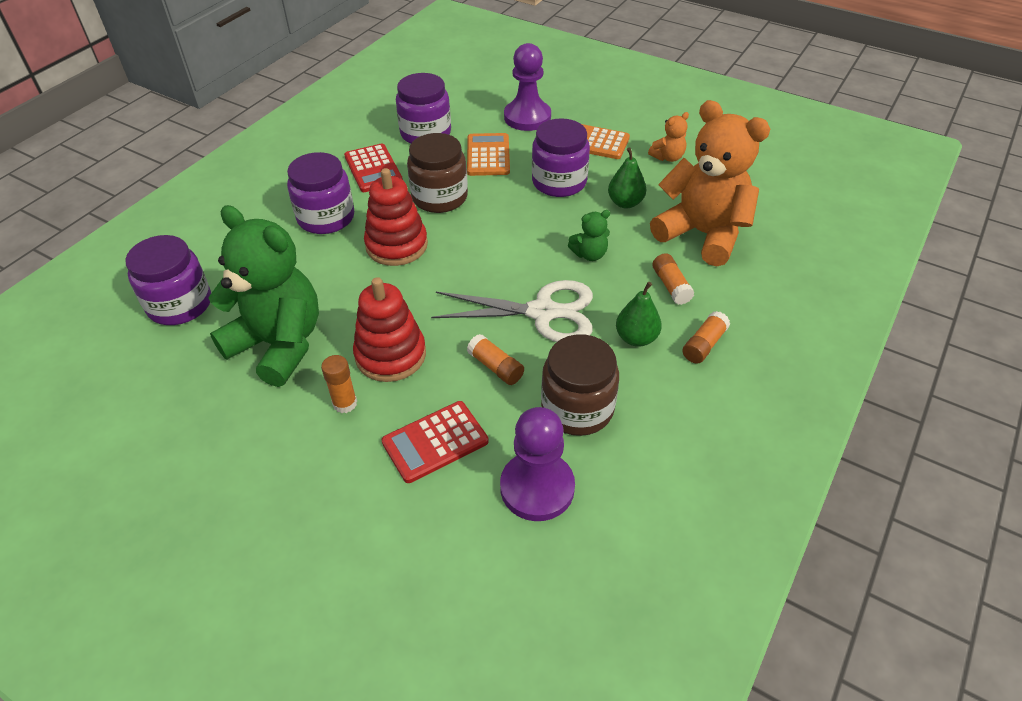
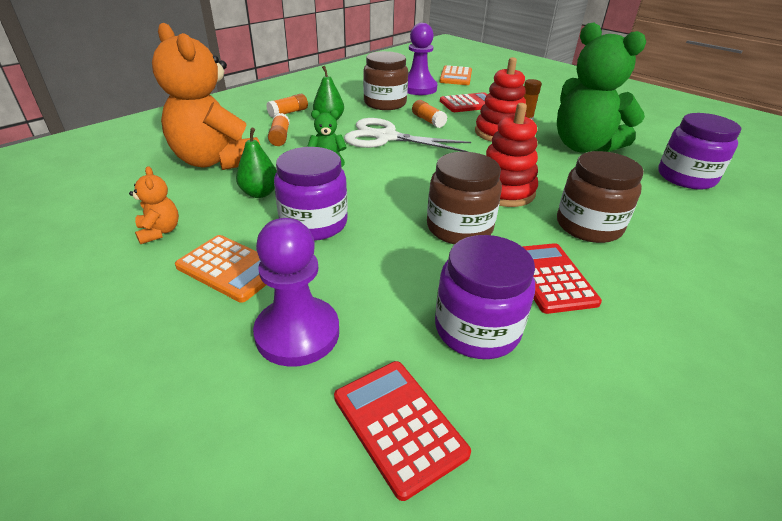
camera: 170 degrees left, 10 degrees down
(326, 218) = (588, 226): purple jar -> brown jar
(462, 94) = (399, 425): none -> red calculator
(488, 155) = (387, 272): orange calculator -> orange calculator (456, 76)
(668, 157) = (159, 232): orange teddy bear -> orange teddy bear turned 90 degrees clockwise

